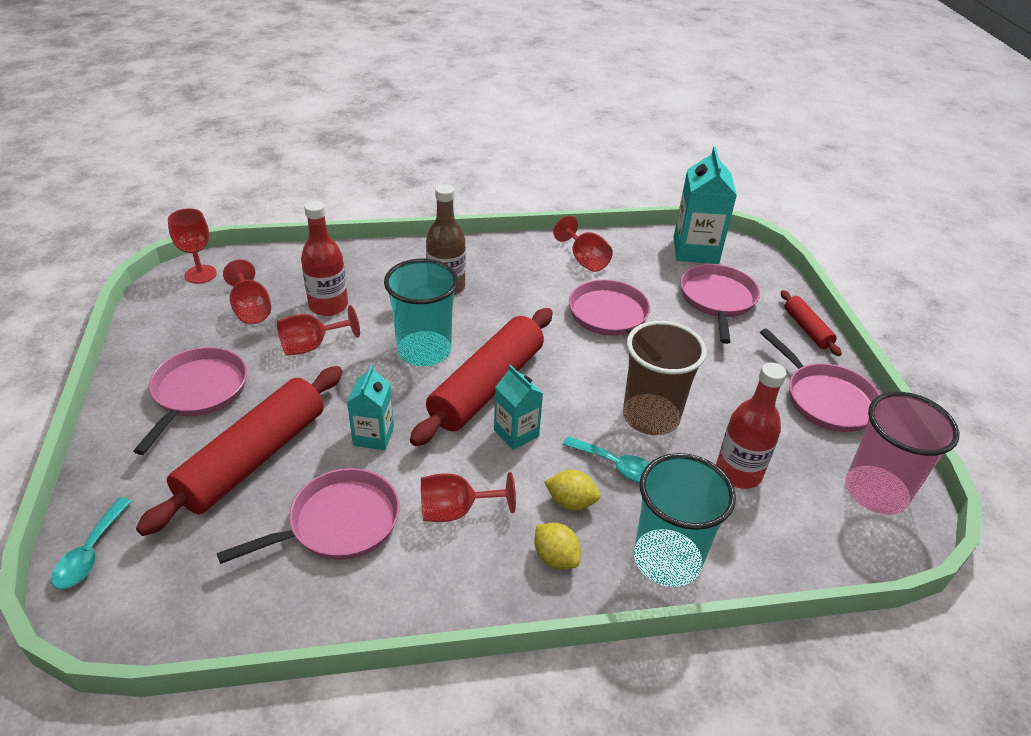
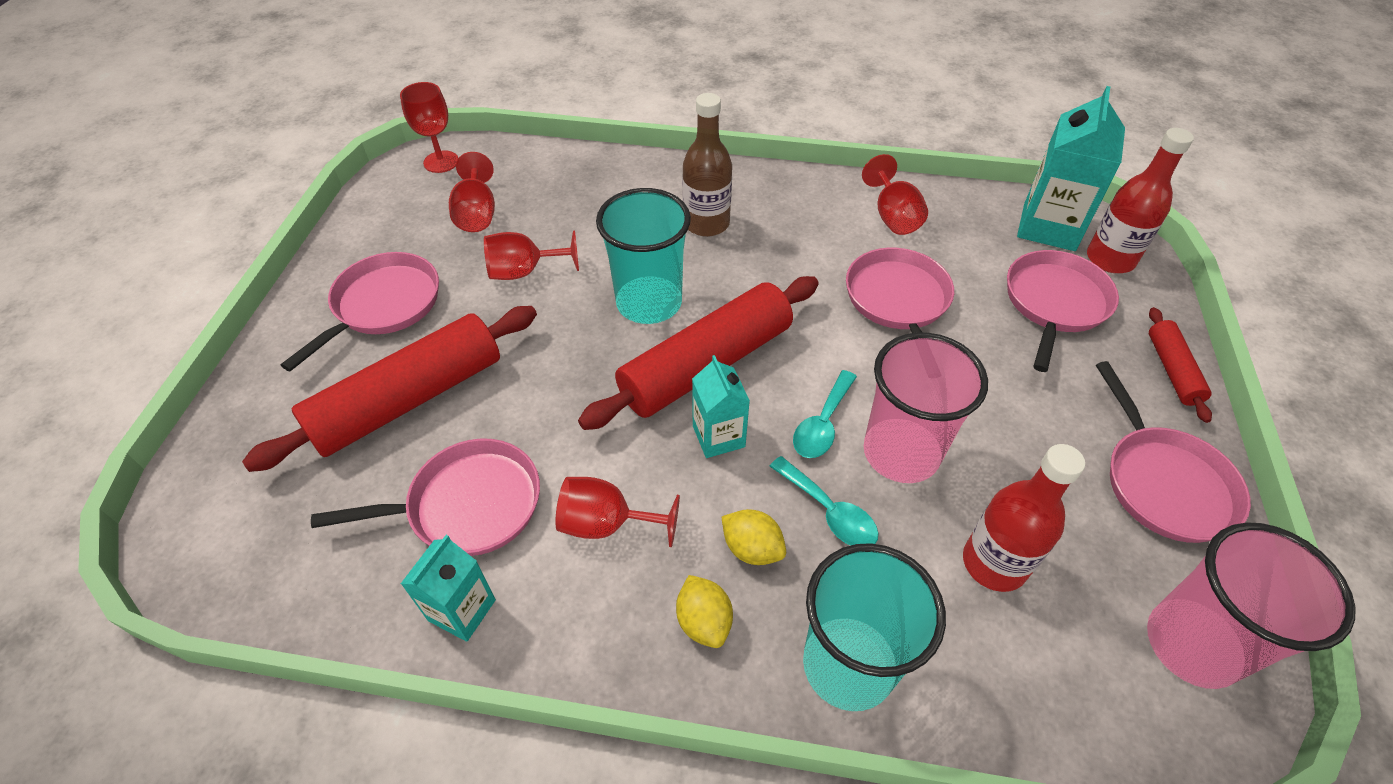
camera: 20 degrees right, 10 degrees up
(90, 553) = (203, 474): turquoise spoon -> turquoise spoon (822, 424)
(328, 306) = (562, 224): red bottle -> red bottle (1110, 259)
(373, 436) = (549, 401): turquoise carton -> turquoise carton (462, 610)
(651, 417) = (901, 453): brown cup -> pink cup

